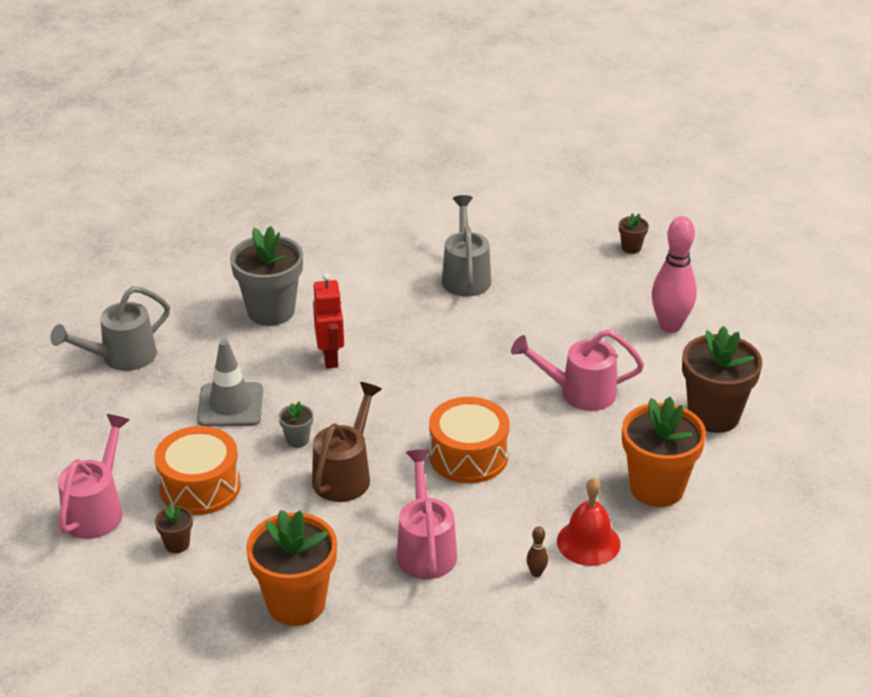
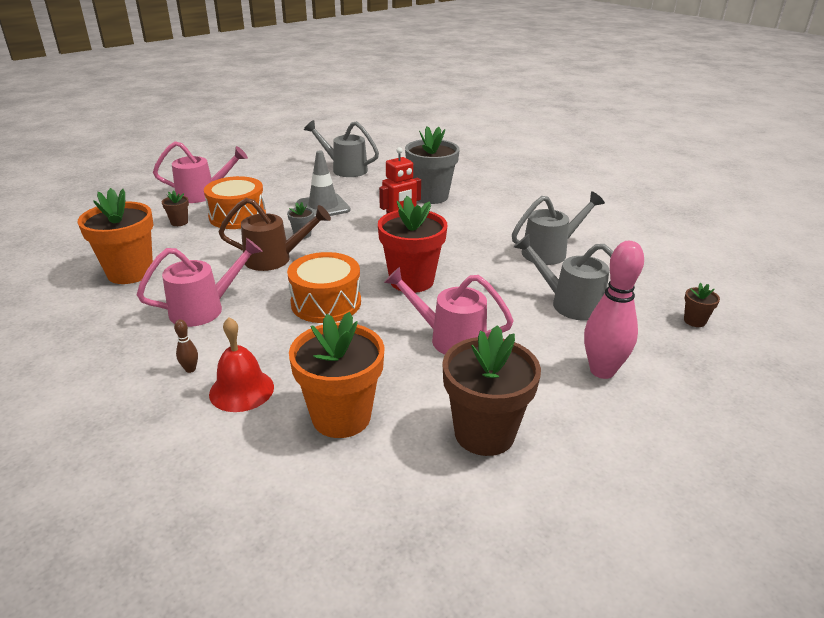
camera: 65 degrees right, 5 degrees down
(462, 385) = (411, 281): none -> red flower pot
(565, 302) = (569, 303): none -> grey watering can
(579, 392) = (449, 338): pink watering can -> pink watering can turned 45 degrees counterclockwise

